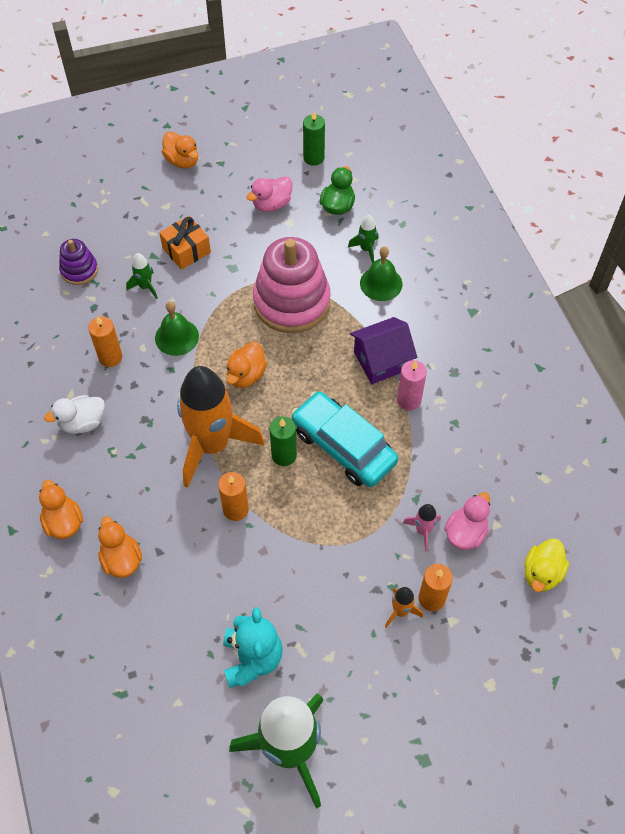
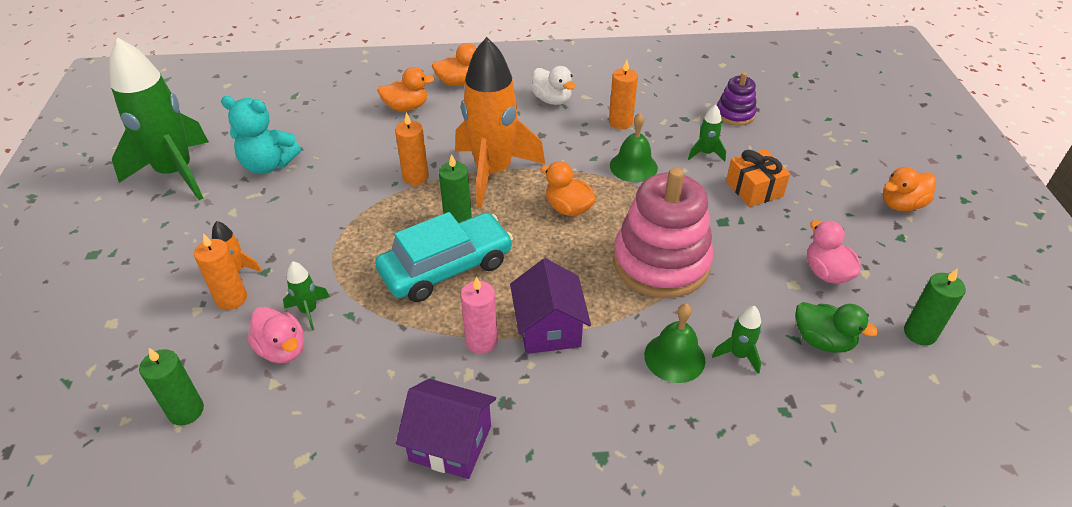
camera: 105 degrees right, 15 degrees down
(82, 423) = (552, 100): white duck -> white duck turned 150 degrees clockwise
(423, 531) = (309, 311): pink rocket -> green rocket
(497, 394) = (450, 443): none -> purple house
(542, 573) = (186, 411): yellow duck -> green candle

